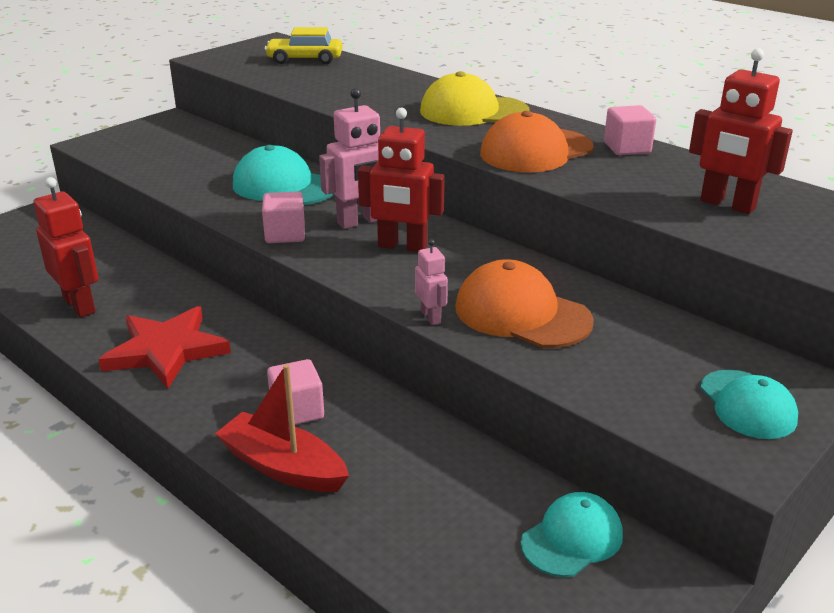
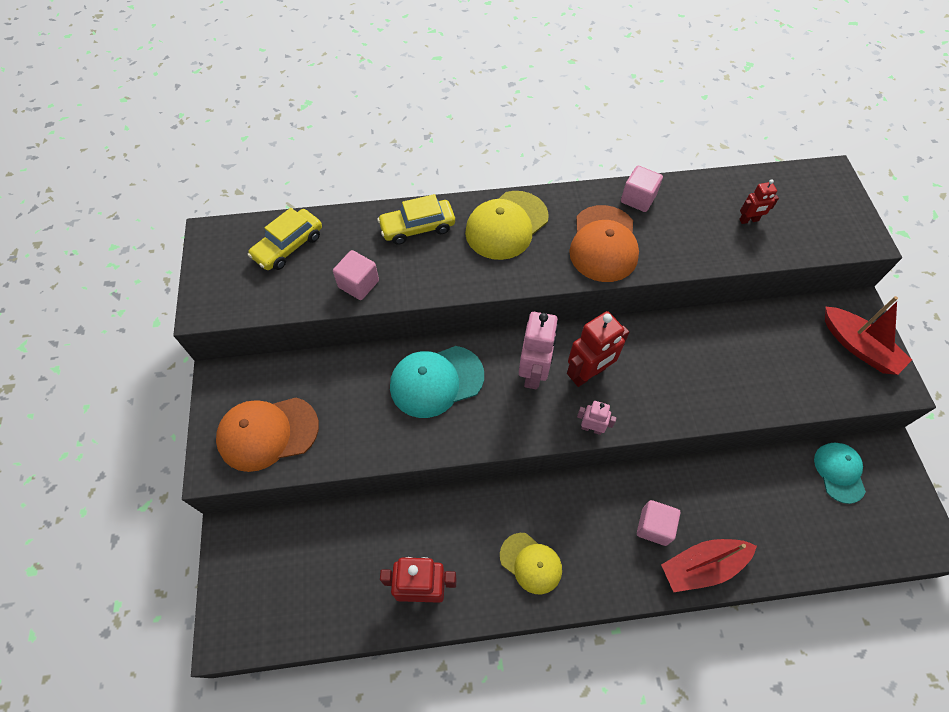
camera: 50 degrees left, 30 degrees up
(166, 350) = (531, 563): red star -> yellow cap
(285, 234) = (515, 427): pink cube -> pink cube (358, 284)
(404, 86) = (417, 227): none -> yellow car
(431, 317) = (685, 418): pink robot -> pink robot (591, 428)
(522, 314) = (714, 373): orange cap -> orange cap (267, 433)
(727, 205) = (749, 220): red robot -> red robot, size x0.53
(747, 404) = (858, 347): turquoise cap -> red boat

